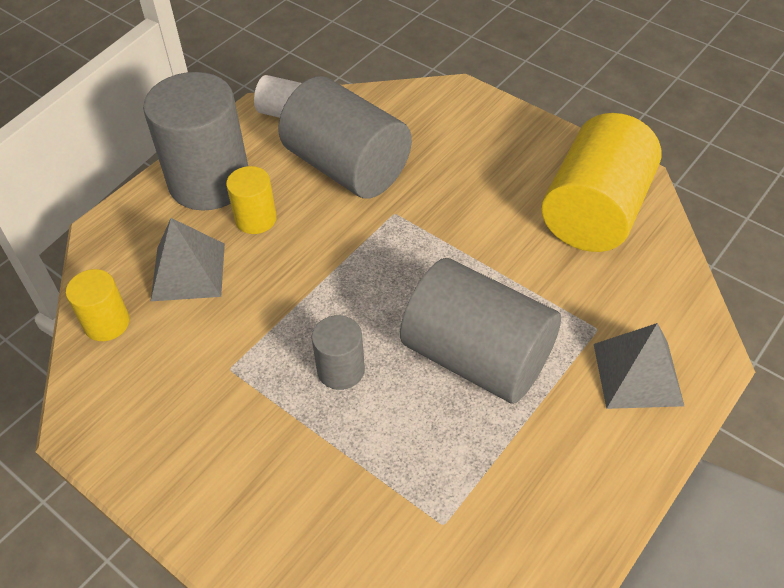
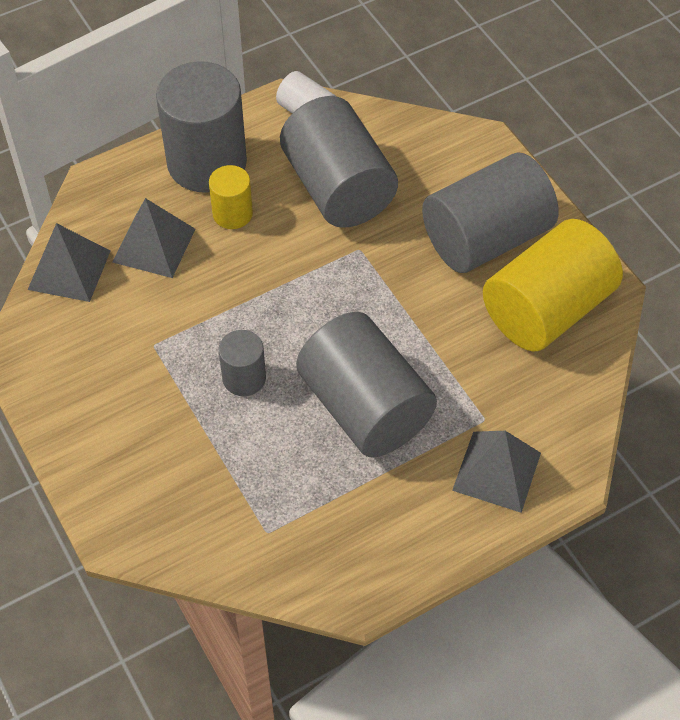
camera: 20 degrees right, 5 degrees up
(107, 323) = (69, 270): yellow cylinder -> grey pyramid
(505, 169) = (486, 238): none -> grey cylinder

